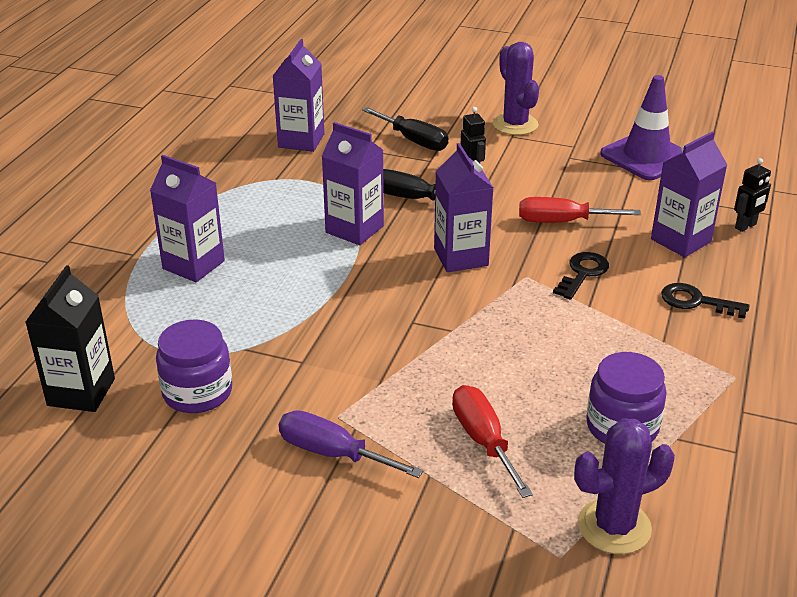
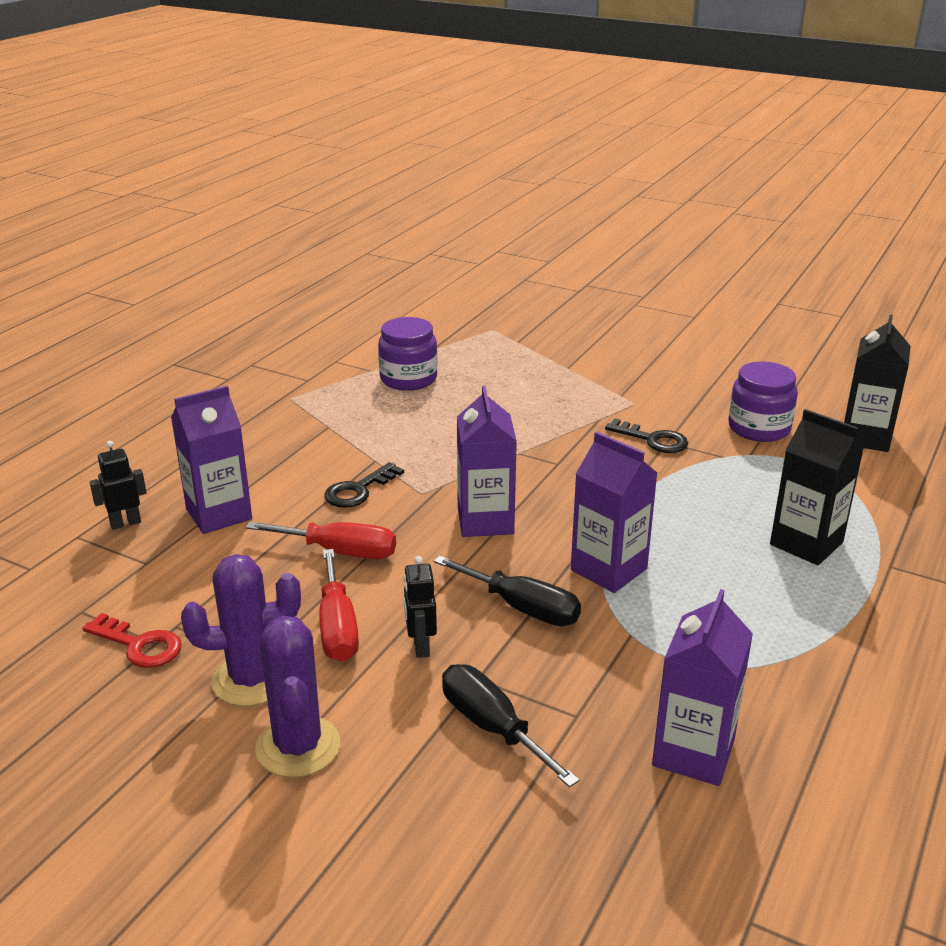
camera: 170 degrees left, 5 degrees down
(193, 265) = (806, 543): purple carton -> black carton
(333, 453) = (638, 384): purple screwdriver -> none
(483, 441) = (520, 380): red screwdriver -> red screwdriver (337, 627)
(614, 527) = (450, 337): purple cactus -> purple cactus (251, 680)
(646, 156) = (140, 645): purple traffic cone -> red key
(696, 301) = (265, 454): black key -> black key (653, 440)

